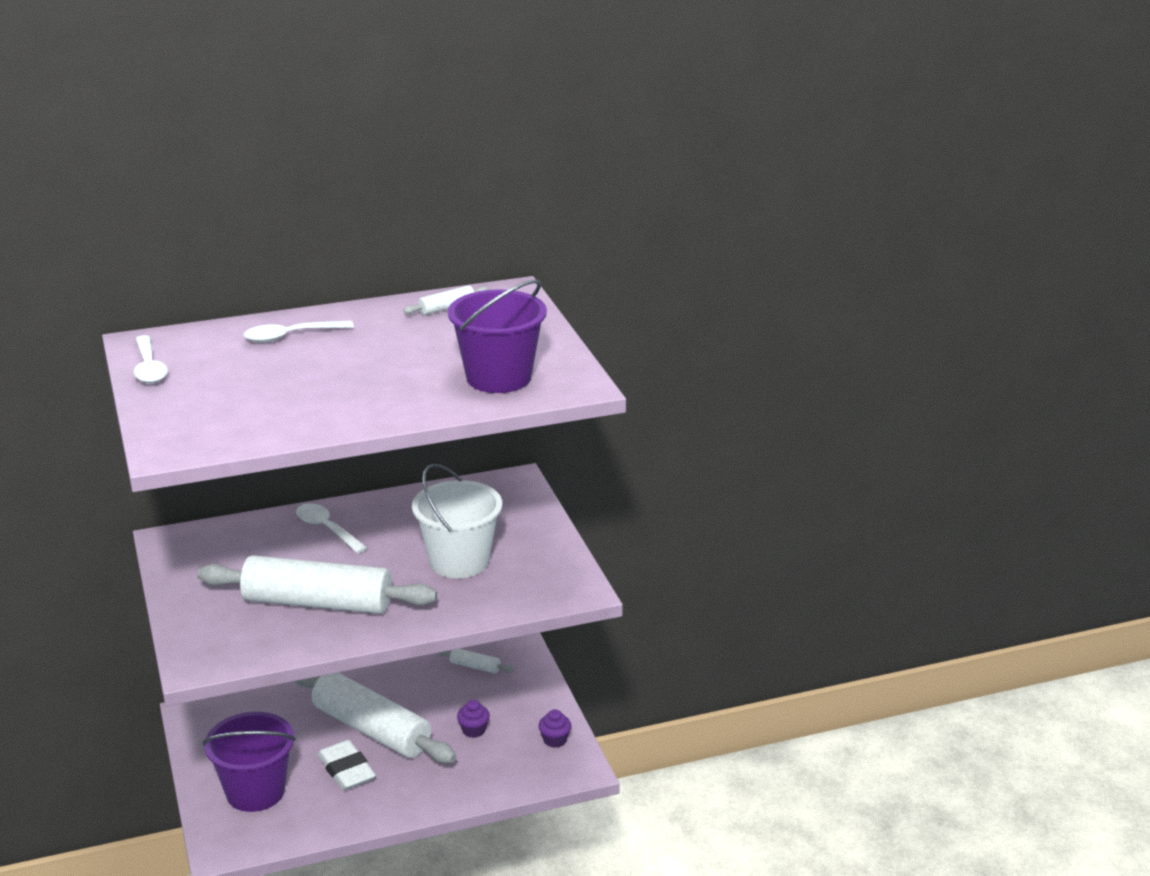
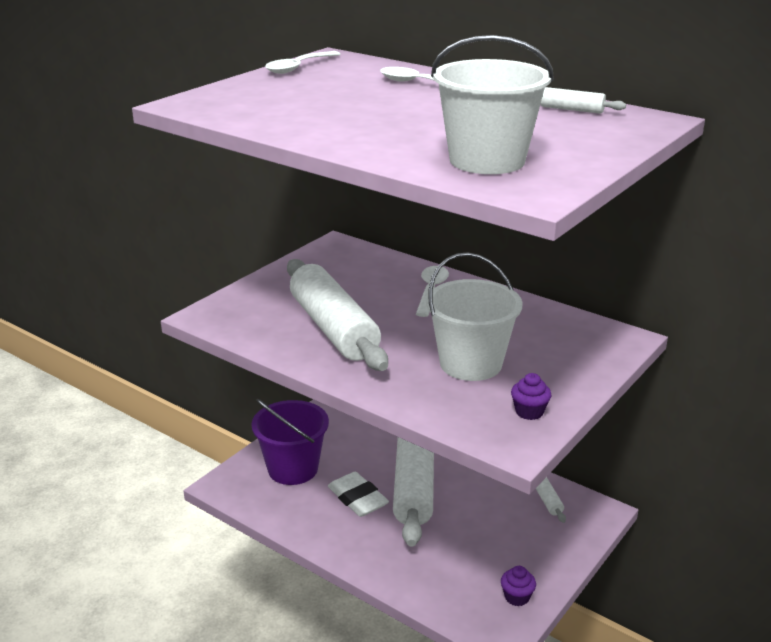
camera: 55 degrees right, 0 degrees up
(346, 770) = (357, 498): white eraser -> white eraser turned 60 degrees counterclockwise
(473, 730) = (473, 541): purple cupcake -> purple cupcake (529, 412)
(499, 377) = (487, 160): purple bucket -> white bucket

